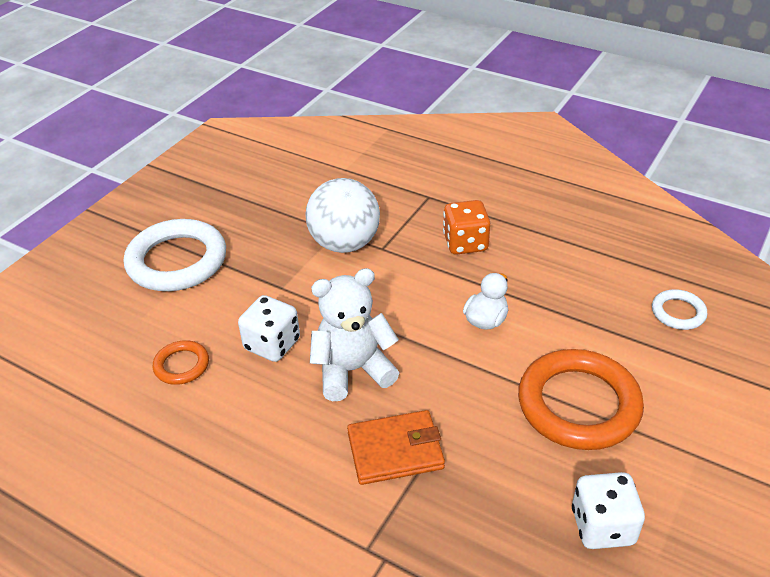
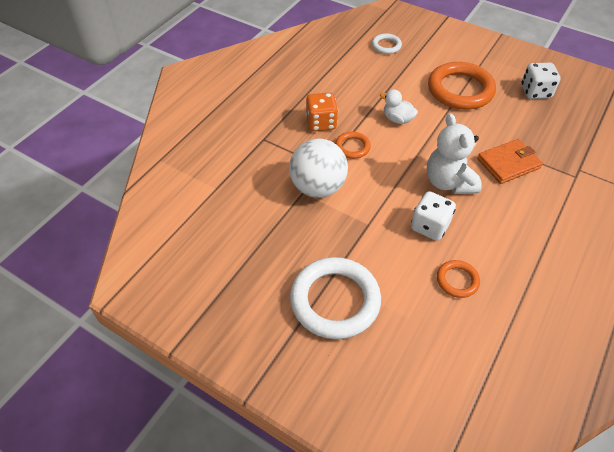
camera: 90 degrees left, 10 degrees up
(395, 450) = (508, 163): orange wallet -> orange wallet turned 75 degrees clockwise
(420, 273) = (352, 147): none -> orange ring

